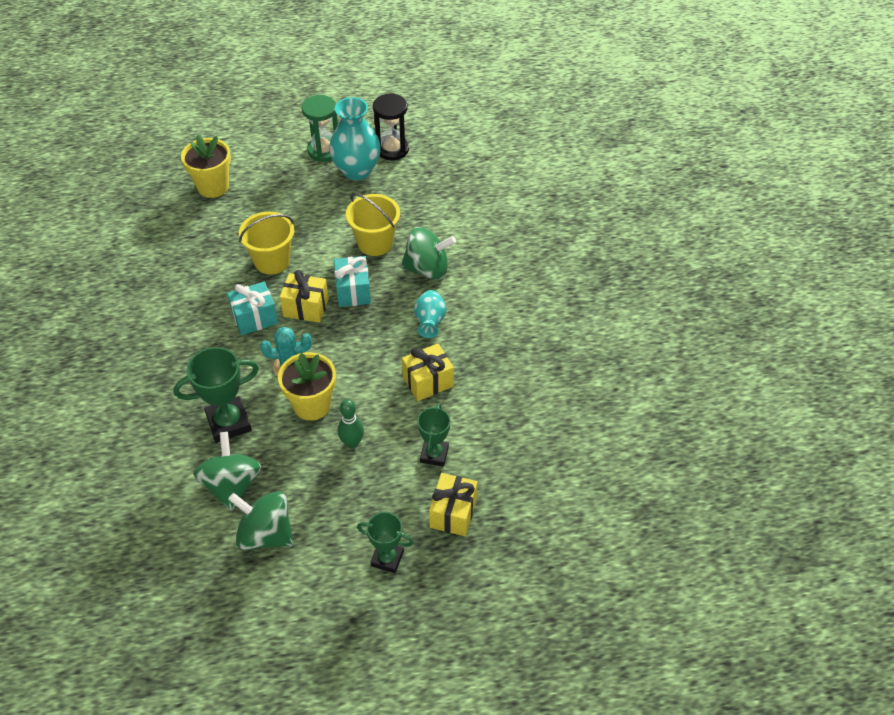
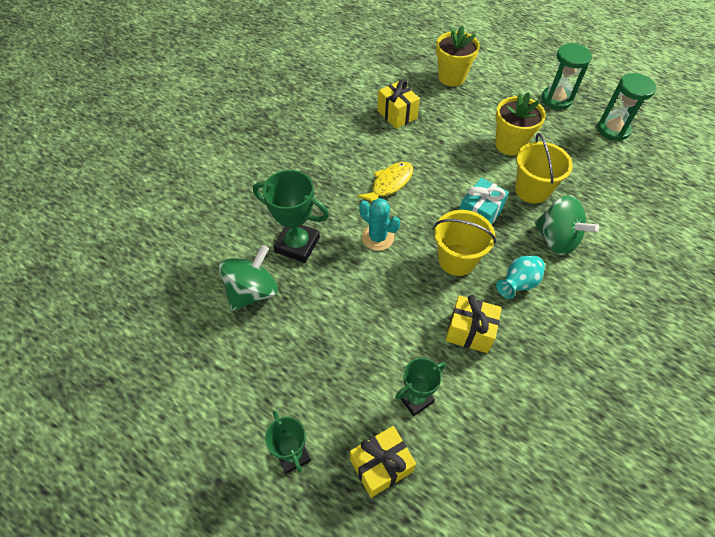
camera: 45 degrees right, 5 degrees up
(255, 318) = (389, 184): turquoise gift -> yellow fish
(266, 534) = (235, 349): green spinning top -> none
(272, 261) = (441, 152): yellow bucket -> yellow bucket (457, 260)
(306, 307) = (432, 202): yellow gift -> yellow gift (397, 114)
(312, 405) = (364, 278): yellow flower pot -> yellow flower pot (510, 144)
(352, 443) = (363, 332): green bowling pin -> none
(357, 170) = (568, 128): turquoise vase -> none
(392, 149) = (613, 129): black hourglass -> green hourglass

